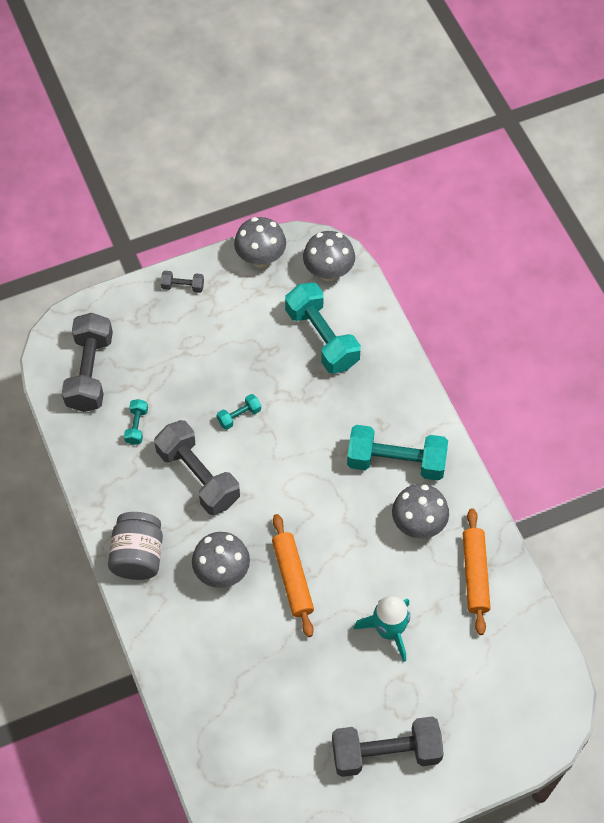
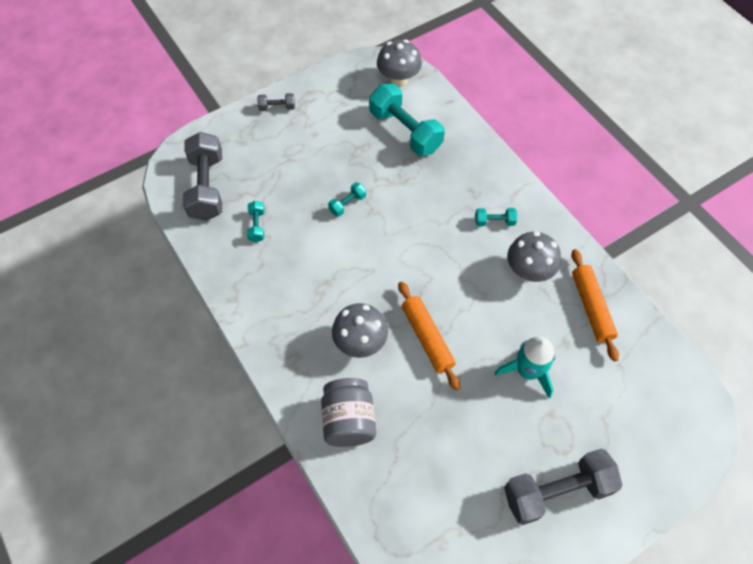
camera: 10 degrees left, 0 degrees up
(138, 556) = (278, 340): grey jar -> grey jar (348, 420)
(198, 476) = (321, 261): grey dumbbell -> none
(260, 258) = (339, 77): grey mushroom -> none
(396, 462) = (494, 221): turquoise dumbbell -> turquoise dumbbell, size x0.46

